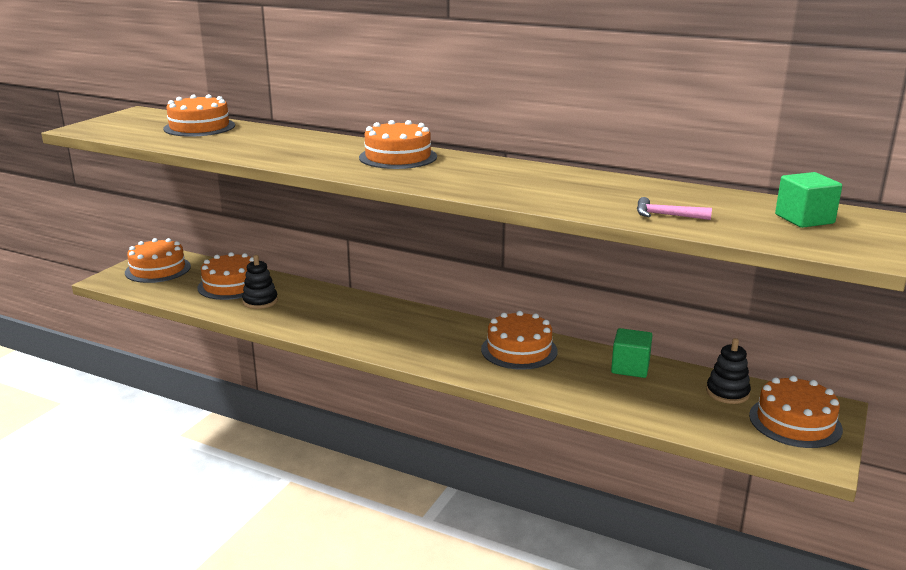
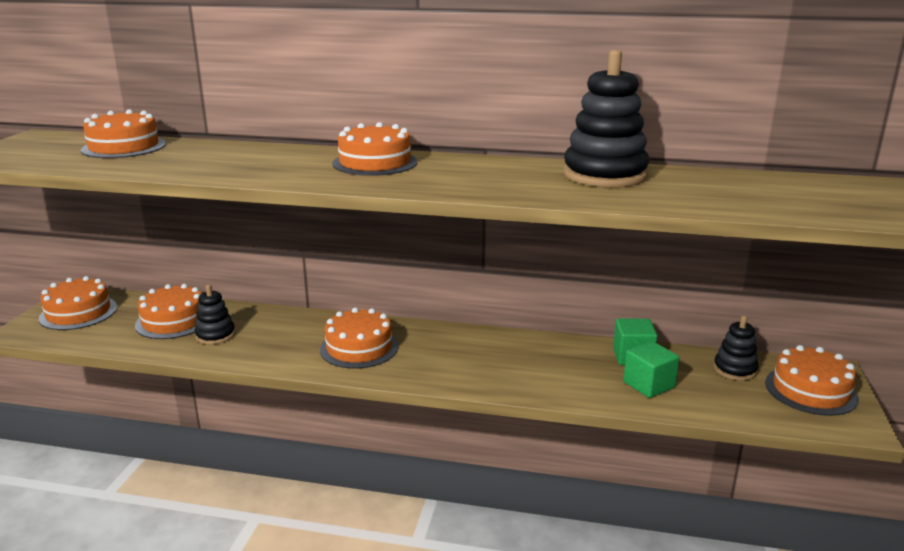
camera: 15 degrees left, 0 degrees up
(519, 350) = (517, 353): orange cake -> orange cake (359, 348)
(599, 185) = (604, 175): none -> black stacking toy
(666, 215) = (698, 199): pink hammer -> none
(804, 219) = (823, 191): green cube -> green cube (648, 385)

